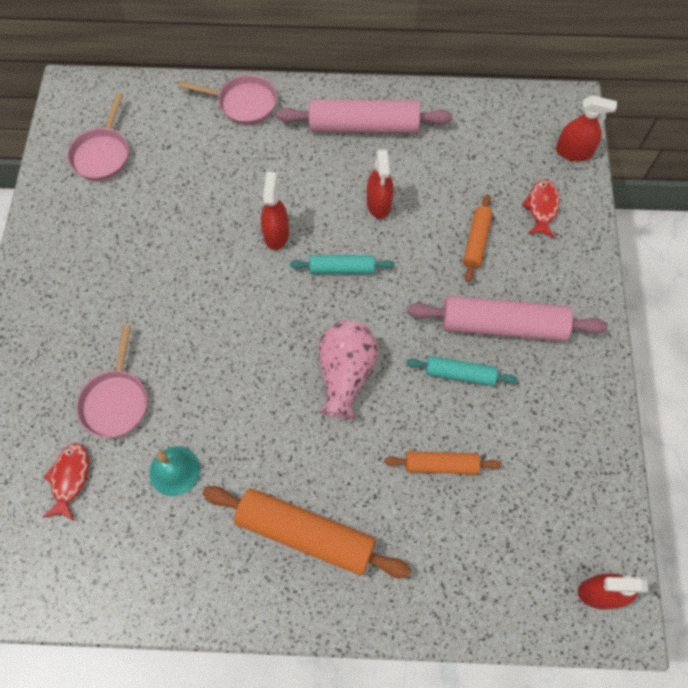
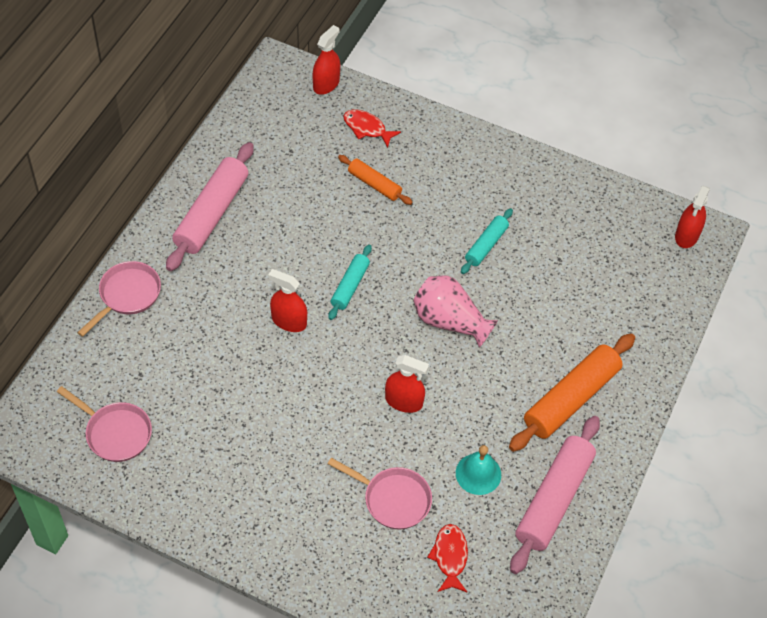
camera: 70 degrees left, 10 degrees down
(70, 478) = (450, 557): red fish -> red fish turned 60 degrees clockwise
(379, 203) = (300, 235): red spray bottle -> red spray bottle (404, 401)
(441, 465) = (554, 288): orange rolling pin -> none
(503, 325) = (458, 200): pink rolling pin -> pink rolling pin (554, 499)

